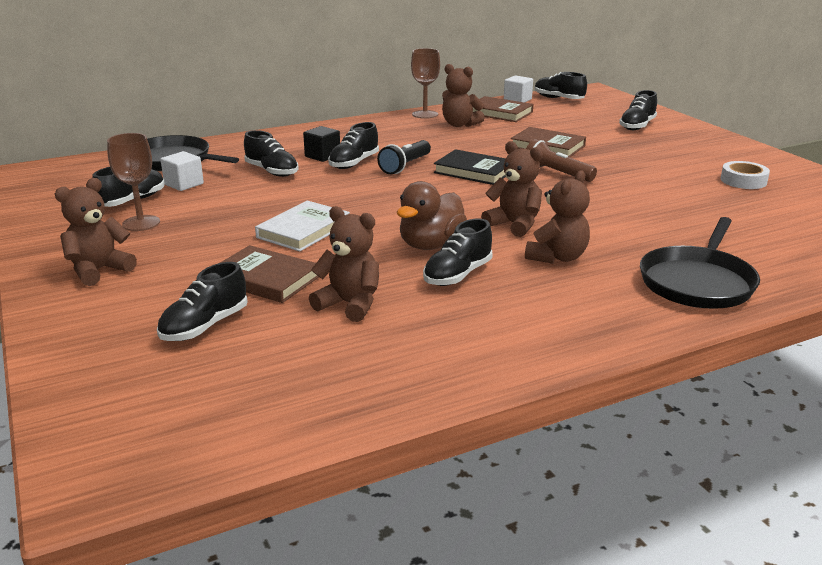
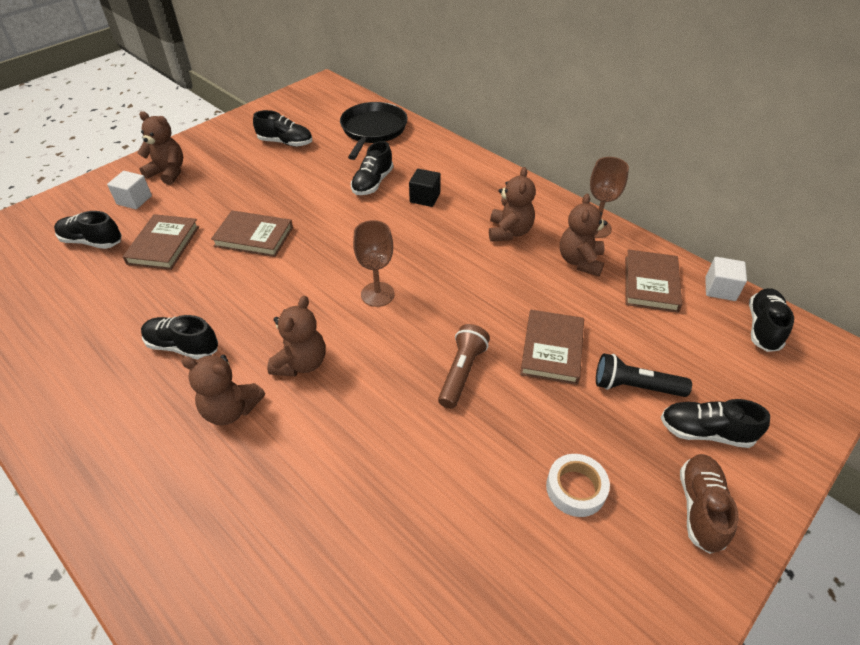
camera: 70 degrees right, 20 degrees up
(141, 223) = (247, 160): brown goblet -> brown goblet (377, 294)
(184, 184) = (326, 152): white cube -> white cube (134, 200)
(303, 230) = (254, 237): white book -> brown book
(350, 304) = (125, 298): brown teddy bear -> brown teddy bear (509, 232)
(354, 163) = (416, 221): black shoe -> none
(405, 166) = (425, 253): black flashlight -> black flashlight (635, 386)
(431, 245) = (241, 316): brown duck -> none
(474, 171) = (435, 304): black book -> none
(692, 137) = (700, 508): none -> brown shoe
(697, 282) = (188, 541): black pan -> none
(743, 181) = (537, 588): white tape -> white tape (575, 488)

